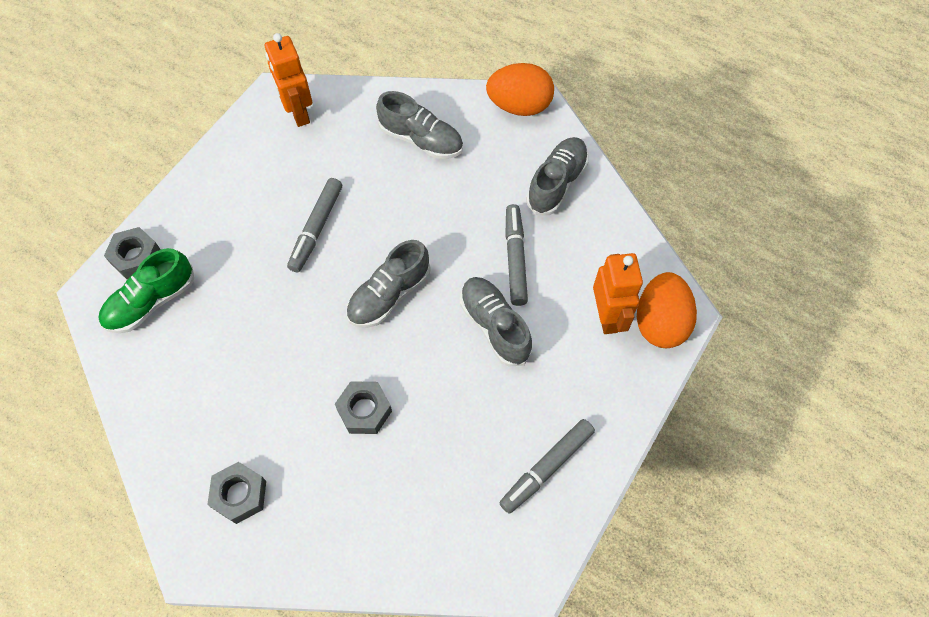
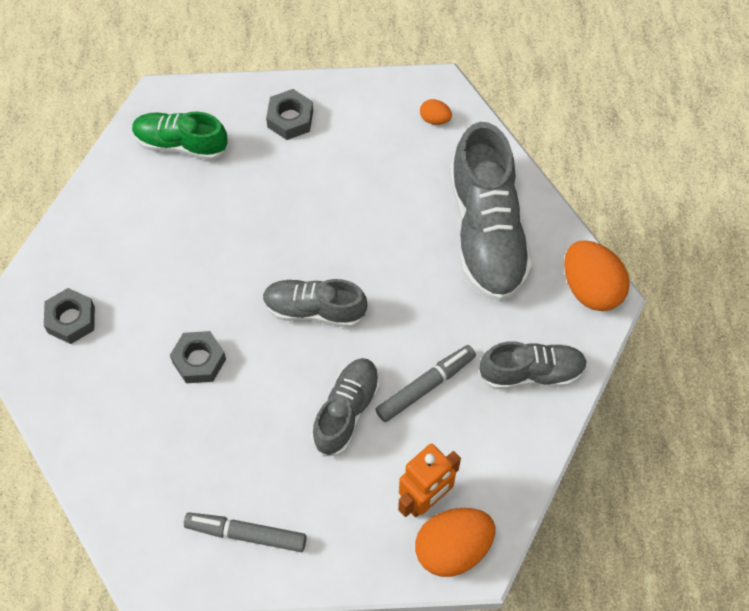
camera: 55 degrees right, 0 degrees up
(136, 257) = (210, 104): grey nut -> grey nut (290, 119)
(298, 113) = (435, 119): orange robot -> orange egg
(317, 228) = (334, 212): grey marker -> none
(421, 139) = (487, 232): grey shoe -> grey shoe, size x1.68

